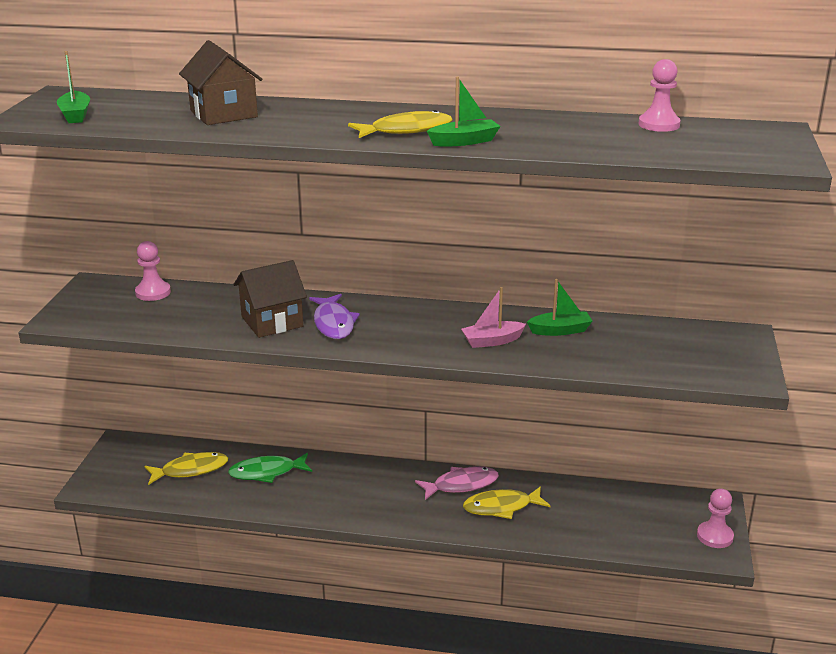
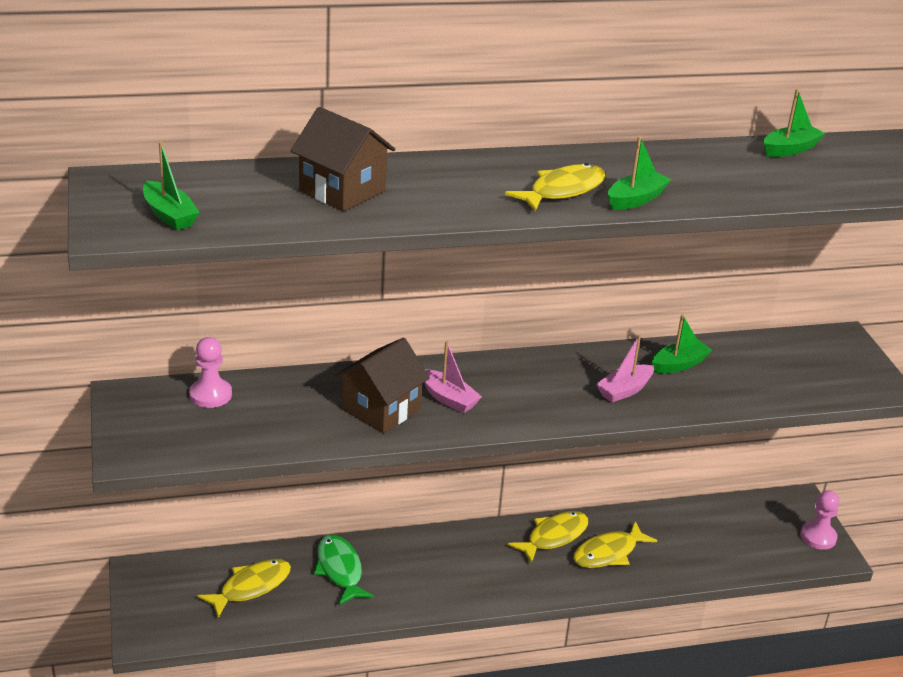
camera: 25 degrees left, 5 degrees up
(267, 472) = (340, 570): green fish -> green fish turned 105 degrees clockwise
(333, 323) = (448, 399): purple fish -> pink boat
(461, 485) = (553, 537): pink fish -> yellow fish
(659, 124) = (790, 149): pink pawn -> green boat

